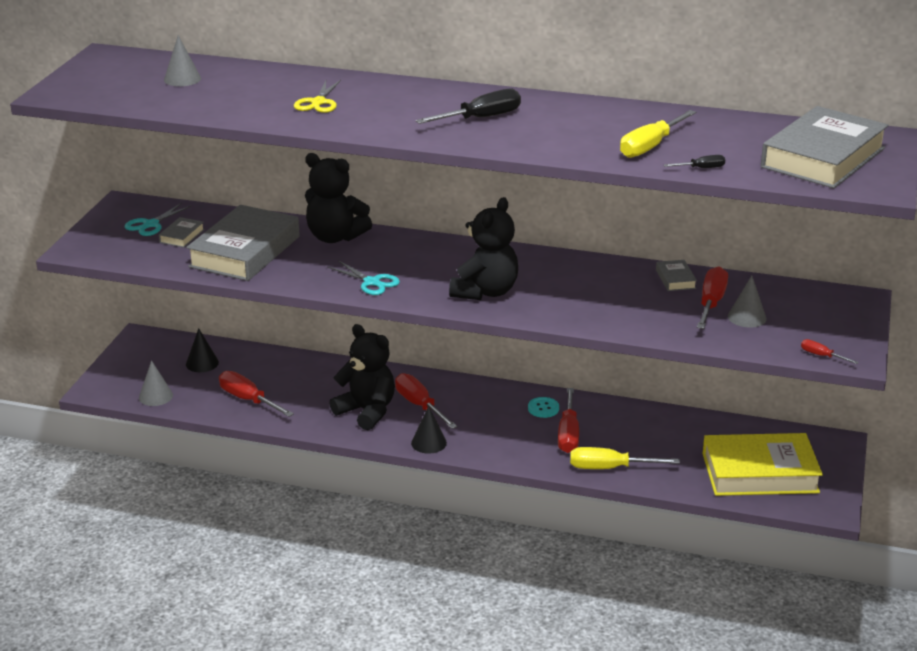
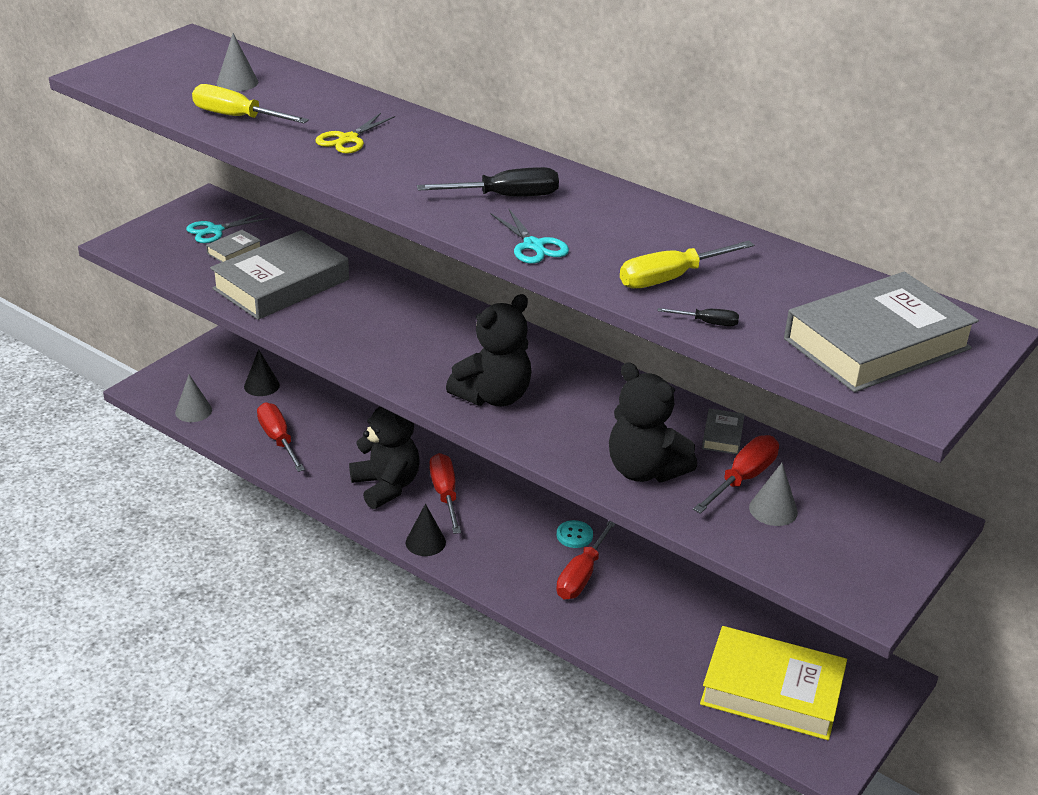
camera: 20 degrees right, 5 degrees up
(335, 237) = (385, 289): black teddy bear -> black teddy bear (644, 470)
(371, 282) = (381, 353): turquoise scissors -> turquoise scissors (533, 245)
(610, 468) = (601, 632): yellow screwdriver -> yellow screwdriver (237, 117)
(822, 356) = (830, 589): red screwdriver -> none

